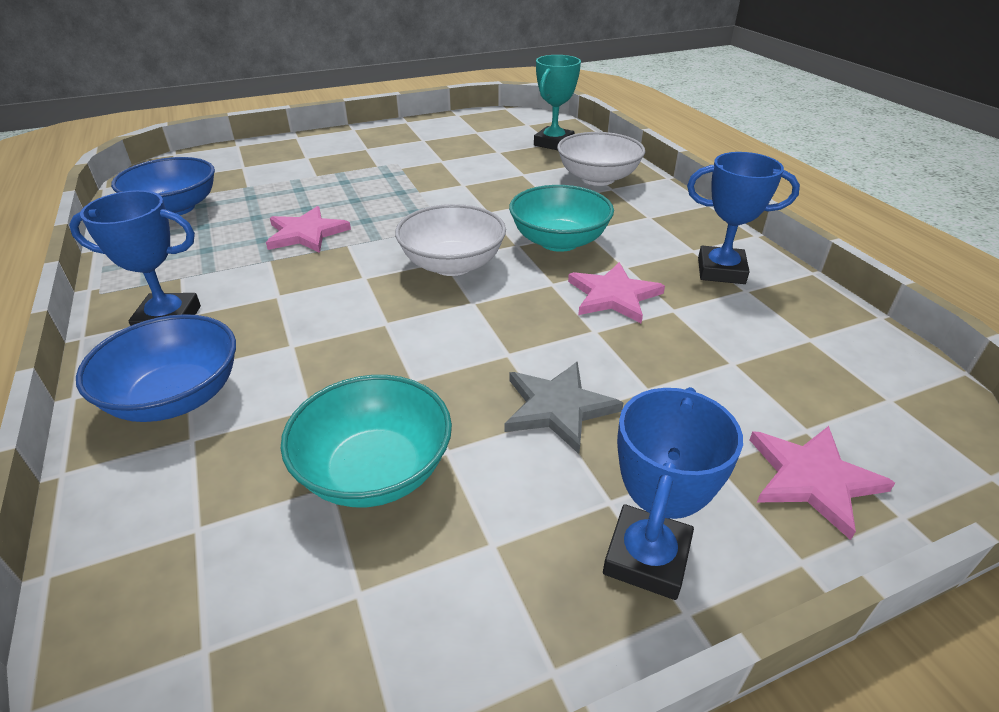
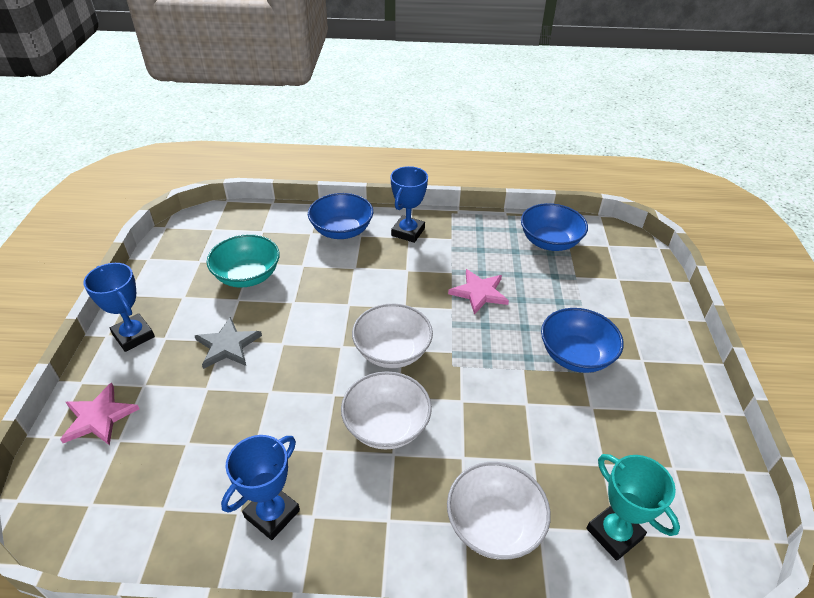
camera: 115 degrees right, 5 degrees up
(381, 172) = (575, 355): none -> blue bowl
(559, 241) = (386, 426): turquoise bowl -> white bowl
(613, 296) = (295, 421): pink star -> none

